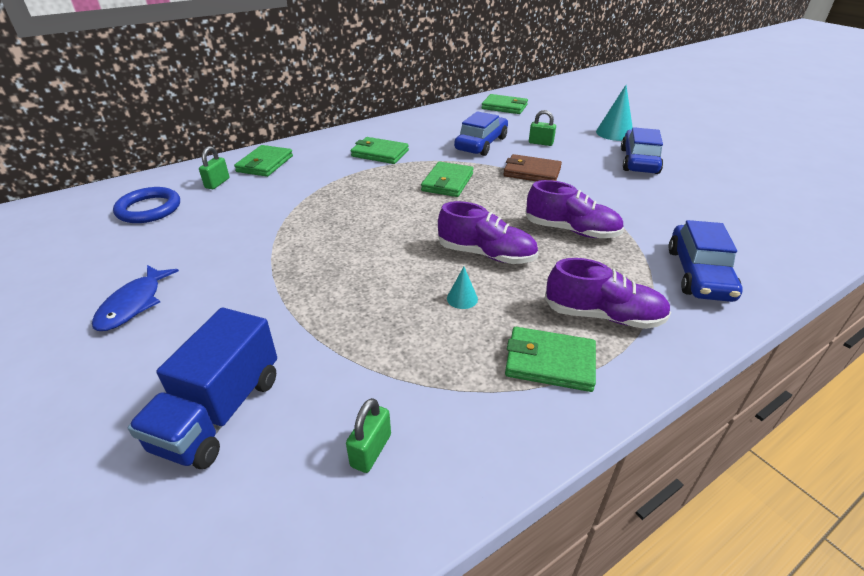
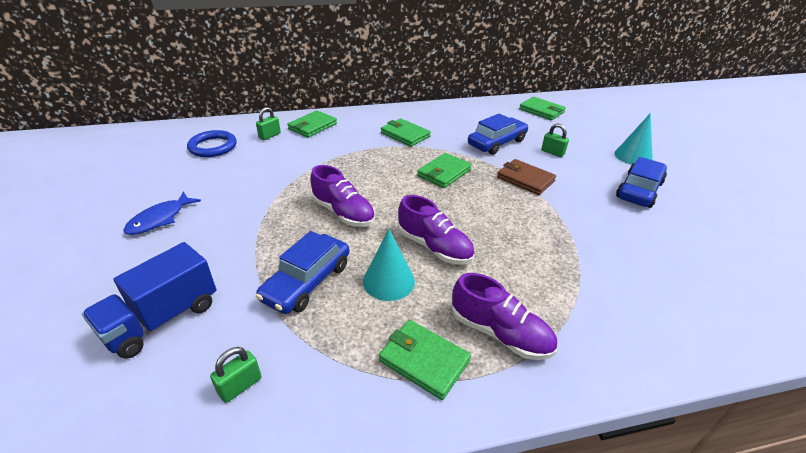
camera: 20 degrees right, 0 degrees up
(462, 298) = (388, 281): turquoise cone -> turquoise cone, size x1.92
(571, 230) = (525, 244): purple shoe -> purple shoe (343, 213)
(698, 274) = (622, 320): blue car -> blue car (307, 282)

